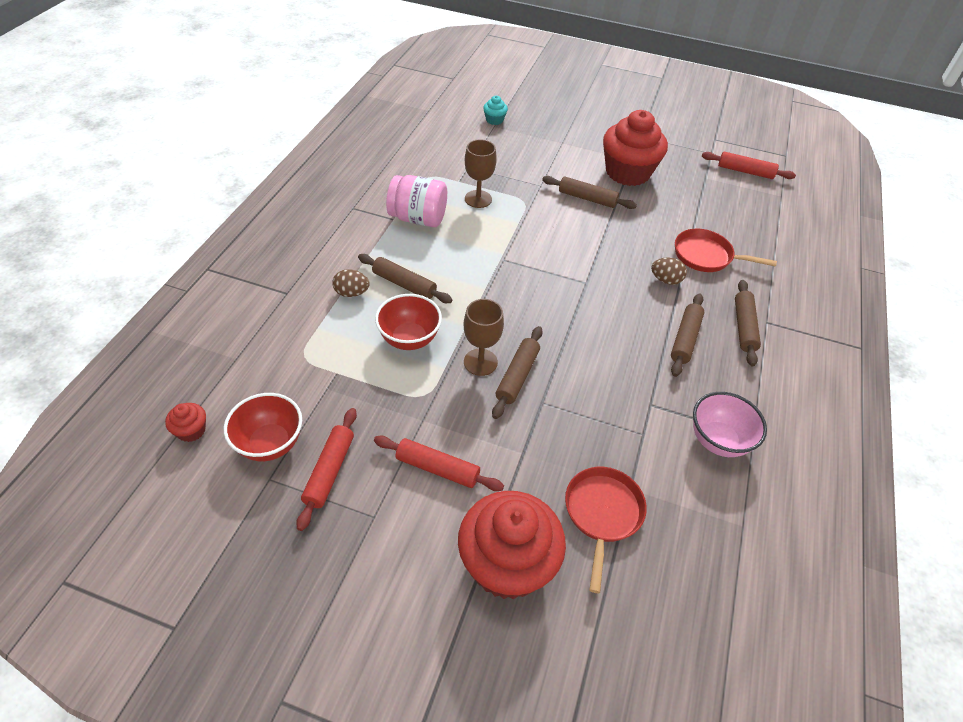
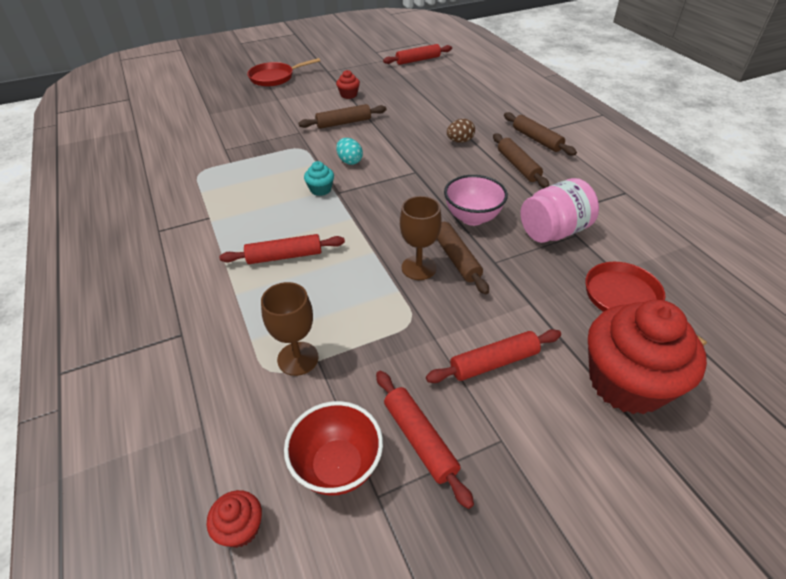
camera: 40 degrees left, 5 degrees down
(351, 293) = (246, 292): brown egg -> none
(404, 284) = (284, 256): brown rolling pin -> red rolling pin
(409, 339) = (344, 291): red bowl -> none
(418, 218) = (231, 205): pink jar -> pink jar (553, 231)
(478, 199) = (263, 165): brown goblet -> brown goblet (298, 358)
(494, 120) = (204, 109): turquoise cupcake -> turquoise cupcake (320, 189)
(546, 238) = (350, 161): none -> turquoise egg
(627, 172) = (348, 95): red cupcake -> red cupcake, size x0.42
(706, 256) = (462, 115): red pan -> red pan (275, 77)
(718, 440) = (615, 208): pink bowl -> pink bowl (472, 218)

